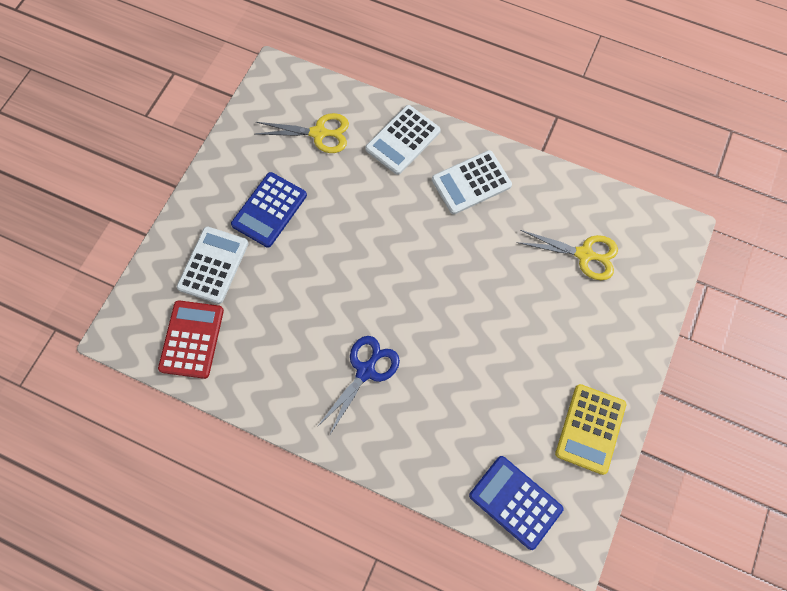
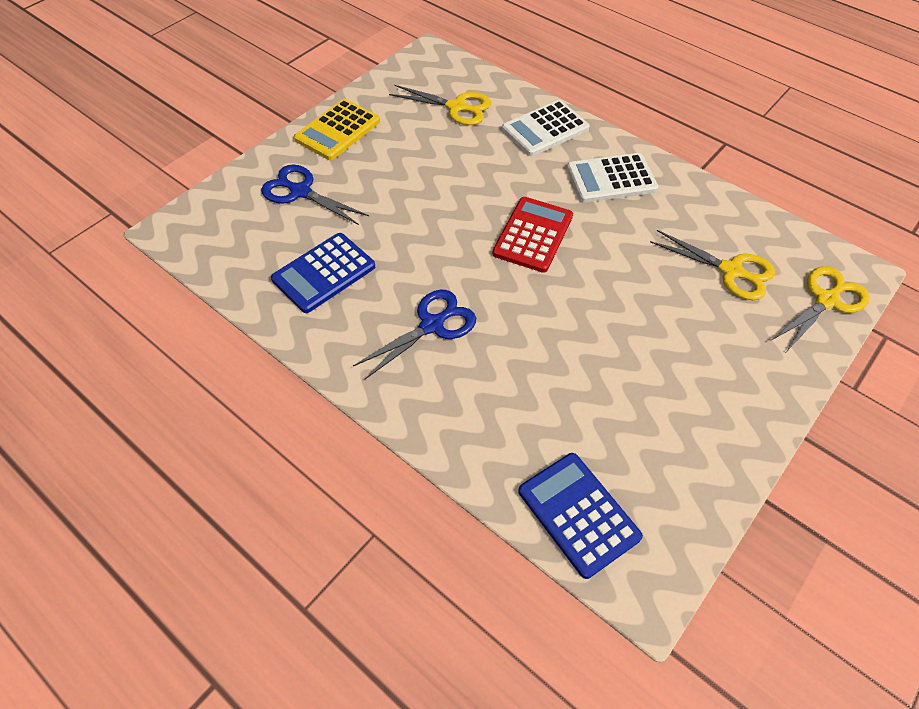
camera: 15 degrees right, 15 degrees down
(192, 339) = (248, 251): red calculator -> red calculator (533, 235)
(213, 265) = (300, 192): white calculator -> blue scissors
(269, 210) = (379, 158): blue calculator -> blue calculator (324, 273)
(590, 428) = (700, 454): yellow calculator -> yellow calculator (337, 130)
(659, 264) = (826, 300): none -> yellow scissors

